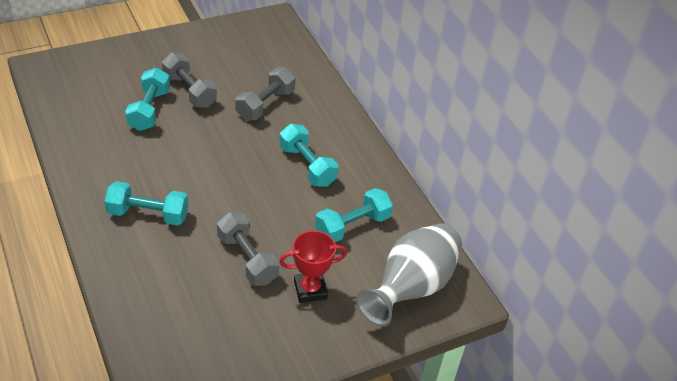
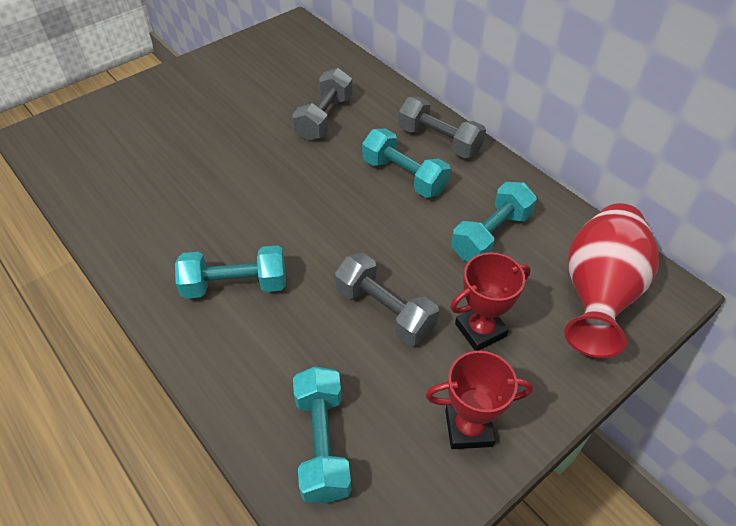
camera: 10 degrees left, 5 degrees up
(149, 110) = (189, 155): turquoise dumbbell -> turquoise dumbbell (322, 443)
(189, 91) = (229, 123): grey dumbbell -> grey dumbbell (439, 141)
(270, 349) = (468, 428): none -> red trophy
(411, 288) = (598, 294): grey vase -> red vase

